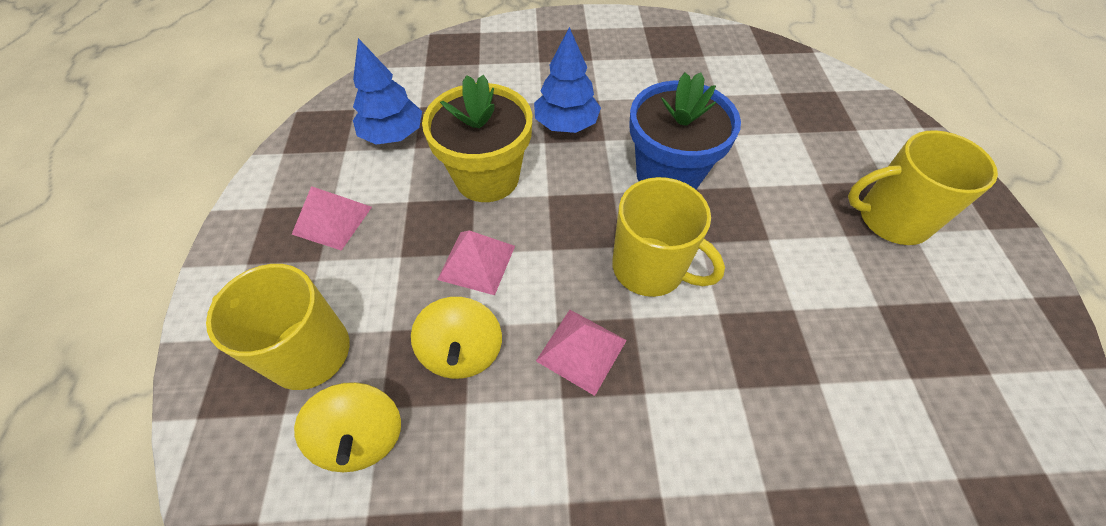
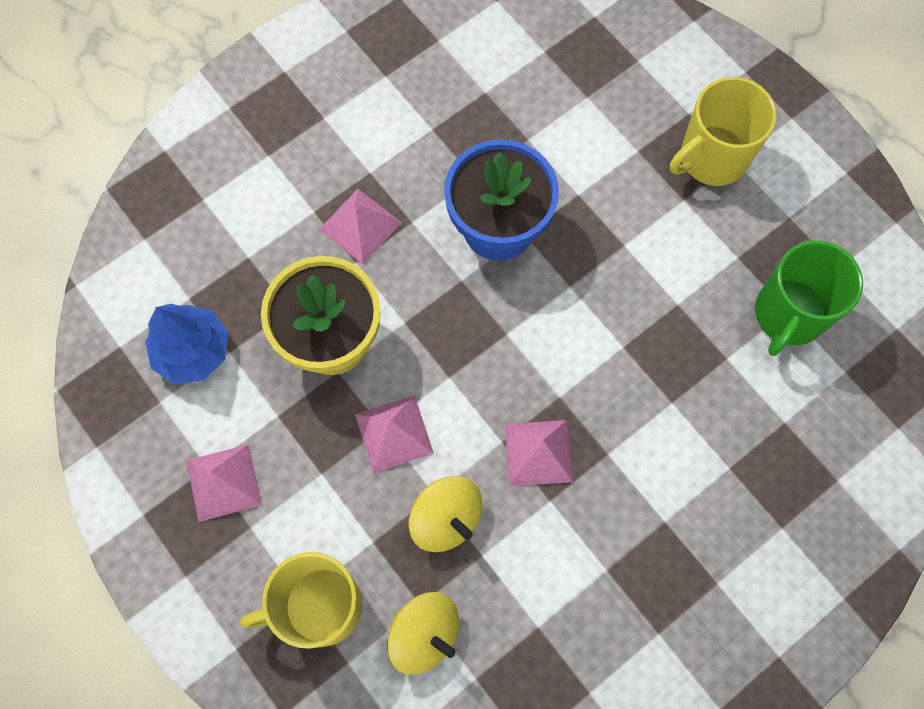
camera: 35 degrees left, 15 degrees up
(566, 124) = (360, 226): blue tree -> pink pyramid
(650, 268) = (544, 340): yellow mug -> none
(911, 383) = (788, 314): none -> green mug

